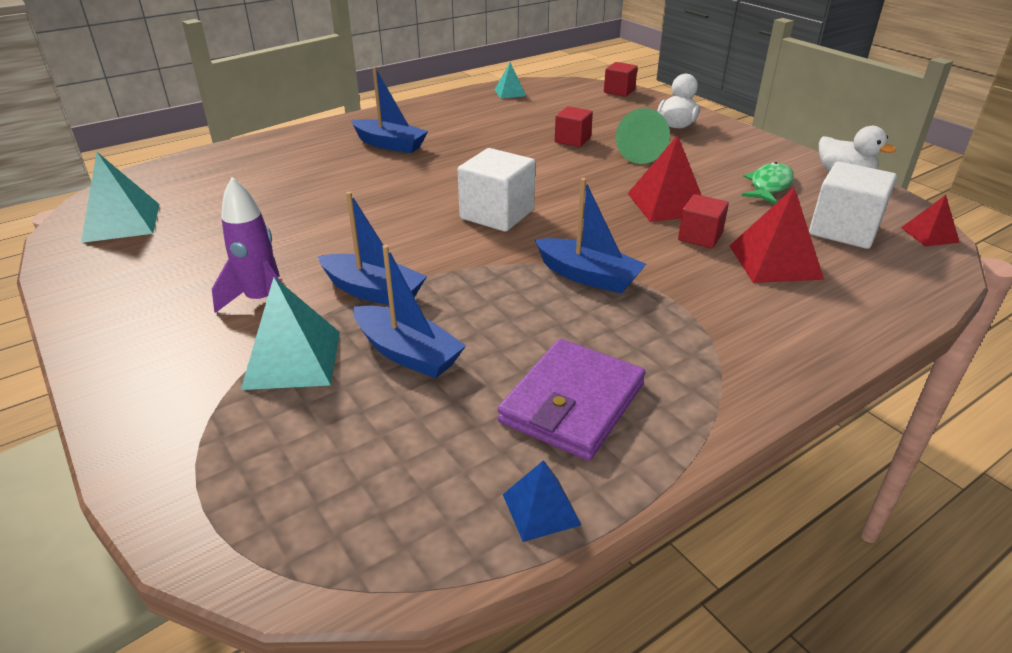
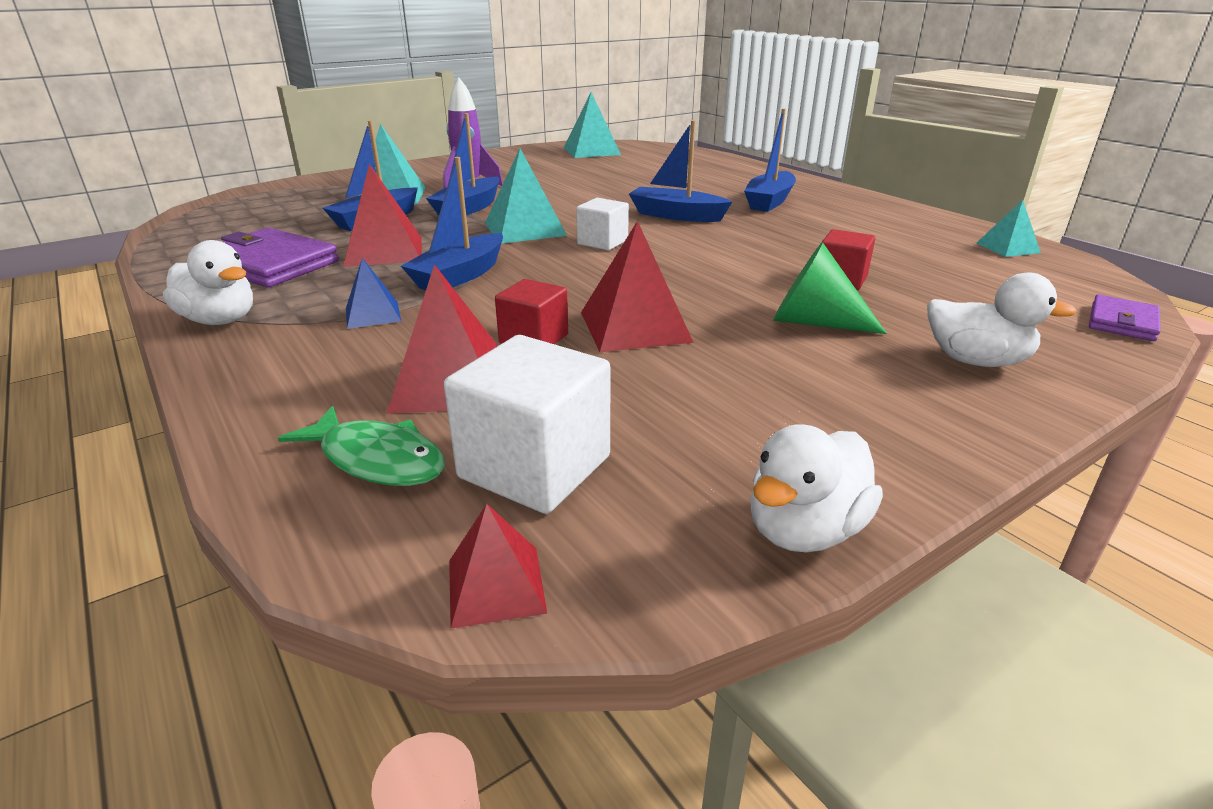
camera: 90 degrees right, 5 degrees down
(423, 182) = (676, 215): none -> blue boat
(455, 252) = (525, 229): none -> turquoise pyramid
(497, 214) = (602, 242): white cube -> white cube, size x0.62
(523, 329) = (384, 251): none -> red pyramid
(541, 509) = (175, 254): blue pyramid -> blue pyramid (373, 314)
(619, 91) = (1122, 322): red cube -> purple wallet
(726, 394) = (220, 320): none -> white duck
(769, 185) = (718, 419): green fish -> green fish (377, 459)

